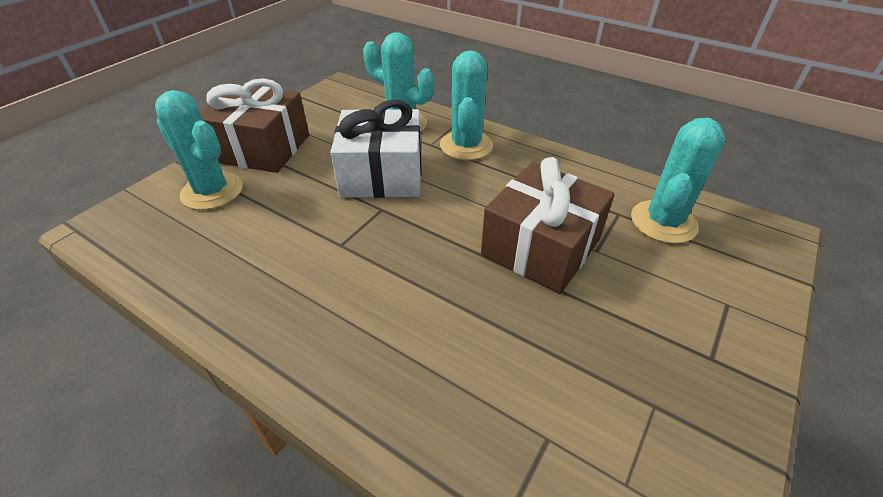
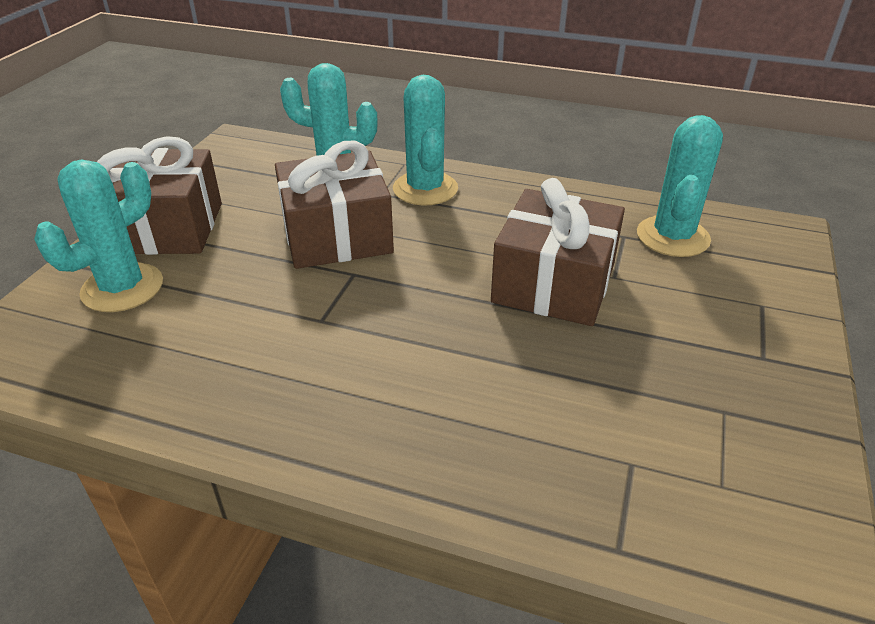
camera: 15 degrees left, 5 degrees down
(212, 191) = (122, 288): turquoise cactus -> turquoise cactus turned 75 degrees counterclockwise
(382, 174) = (336, 235): white gift -> brown gift

